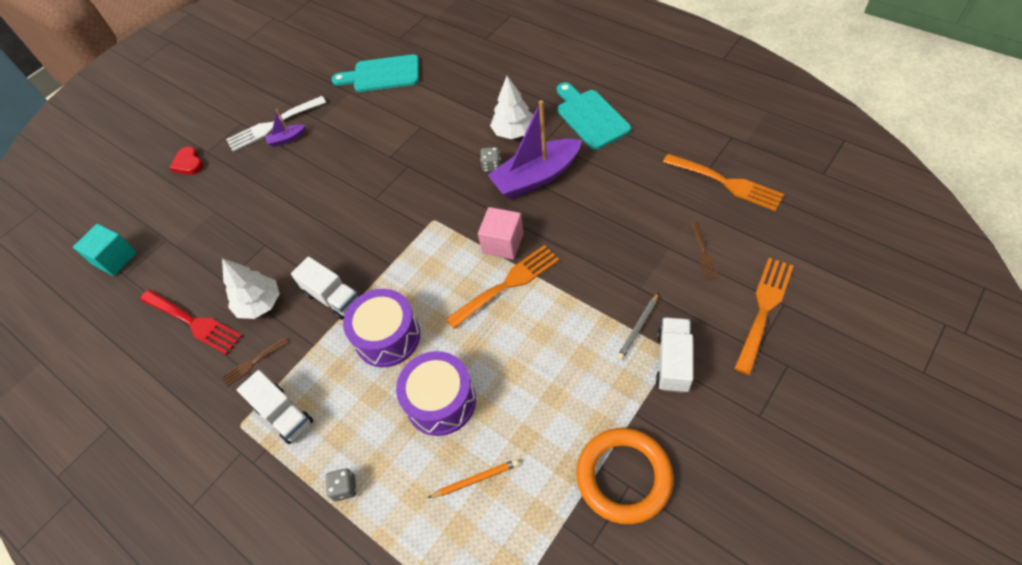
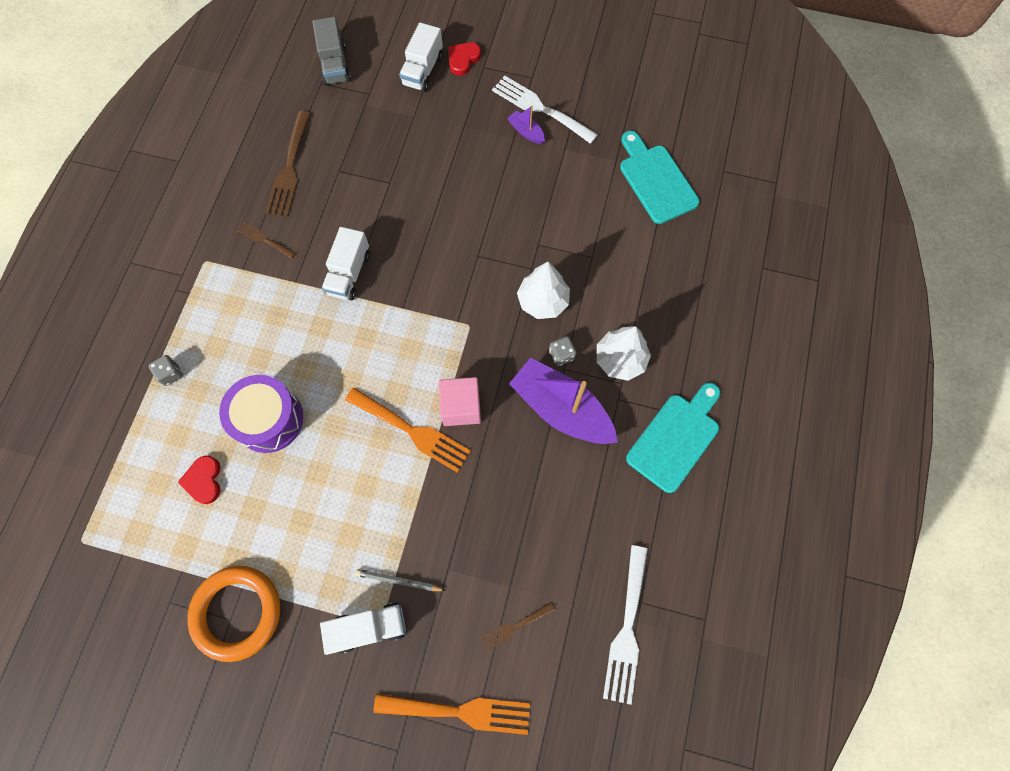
camera: 60 degrees right, 15 degrees up
(115, 259) = (335, 65): turquoise cube -> grey truck
(193, 322) = (289, 169): red fork -> brown fork
(260, 304) = (324, 213): white tree -> white tree (543, 301)
(283, 414) = (223, 291): white truck -> white truck (423, 71)
(387, 337) = (321, 343): purple drum -> none
(476, 479) = (204, 480): orange pencil -> red heart
(726, 183) = (627, 630): orange fork -> white fork

